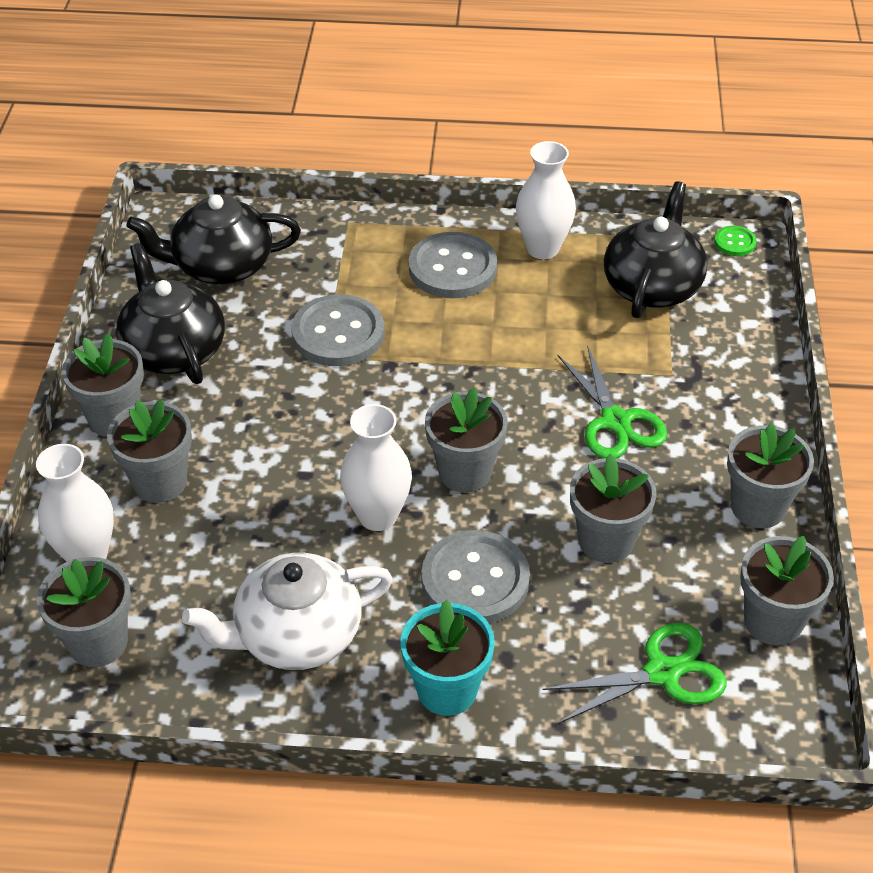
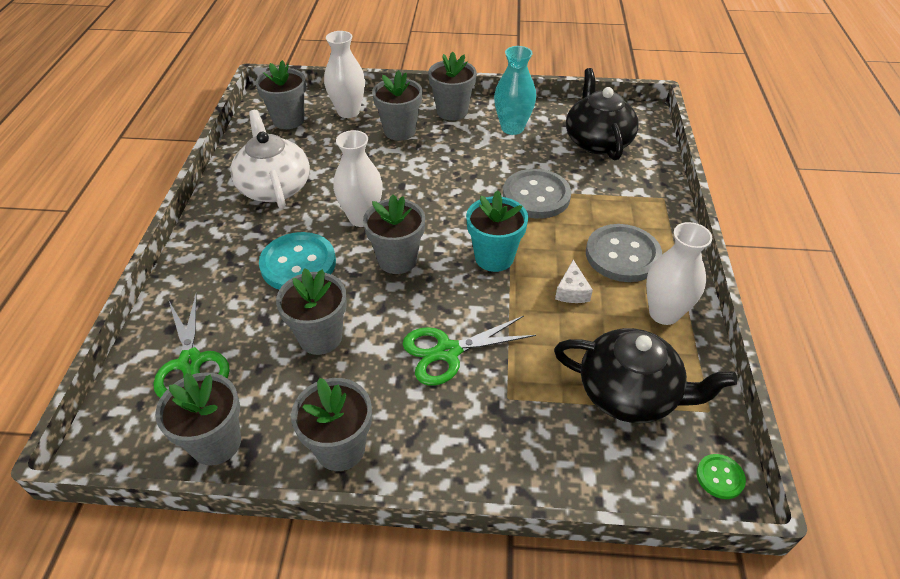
camera: 90 degrees right, 0 degrees up
(174, 350) = (512, 128): black teapot -> turquoise vase
(447, 689) = (215, 250): turquoise flower pot -> turquoise flower pot (494, 257)
(475, 580) = (298, 264): grey button -> turquoise button
(514, 314) = (572, 291): none -> white cheese

